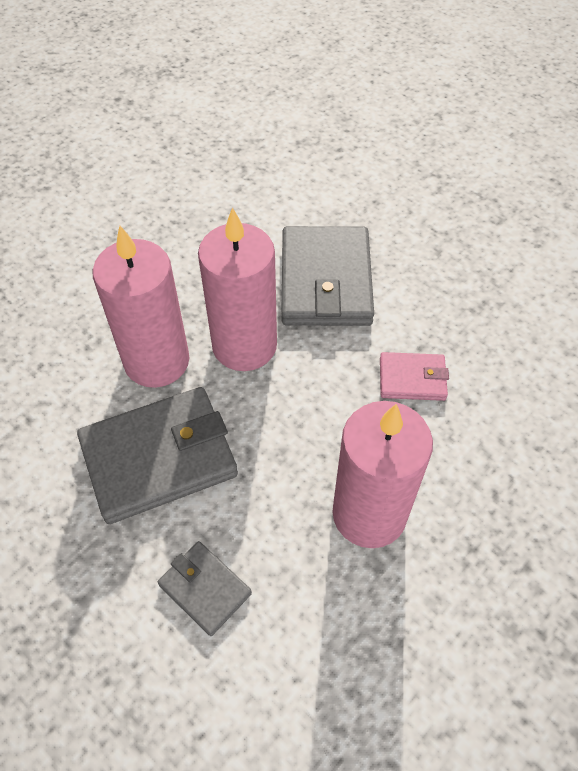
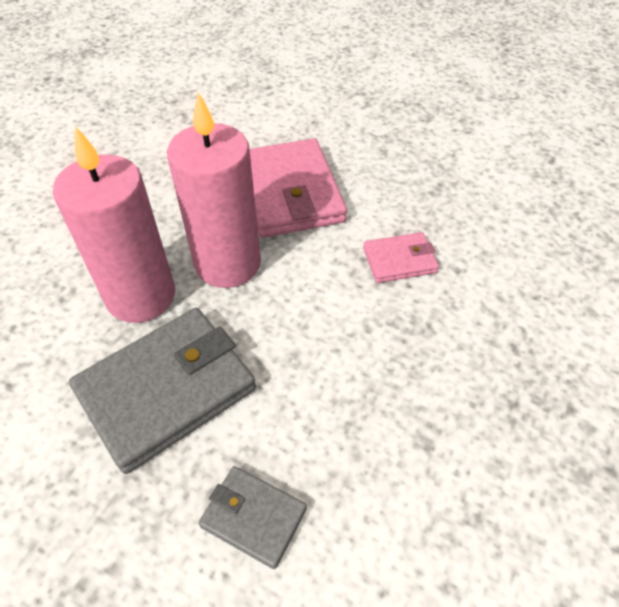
camera: 15 degrees left, 5 degrees down
(325, 281) = (290, 193): grey wallet -> pink wallet
(369, 513) = (402, 394): pink candle -> none

